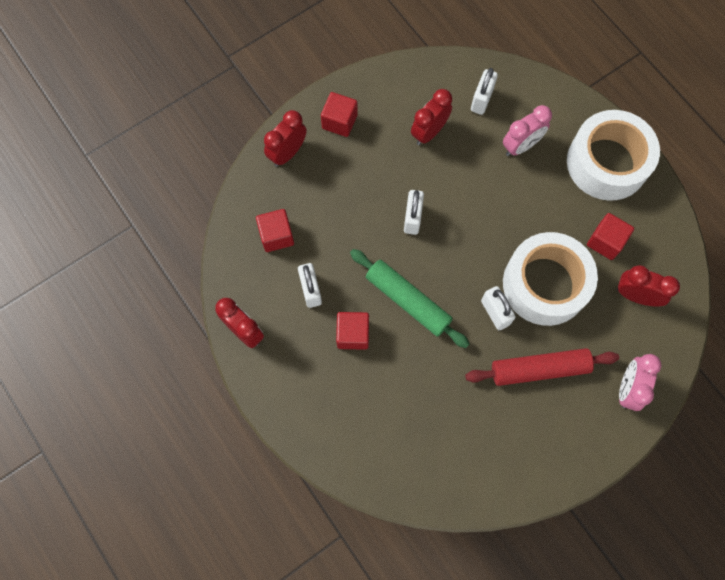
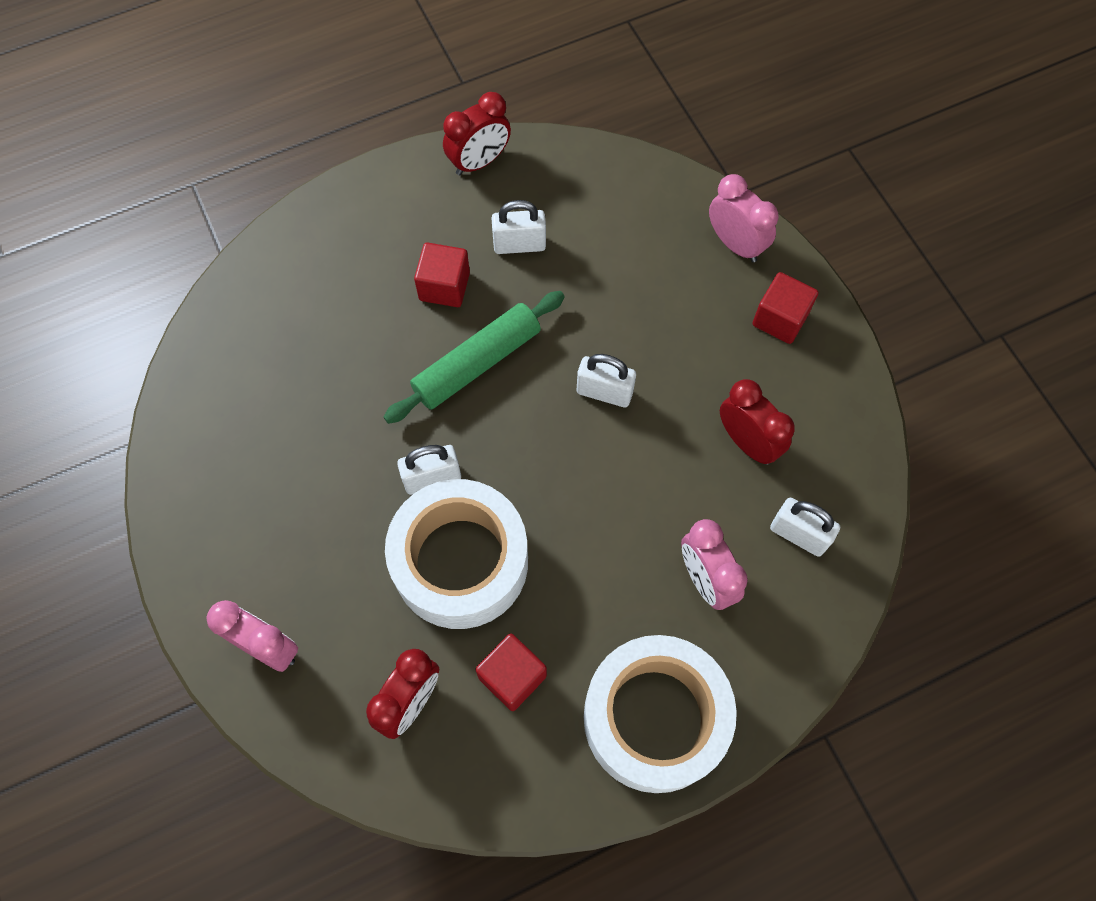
camera: 100 degrees right, 5 degrees down
(276, 236) = (607, 214): red cube -> none
(287, 153) = (735, 244): red clock -> pink clock
(539, 369) = (331, 522): red rolling pin -> none

